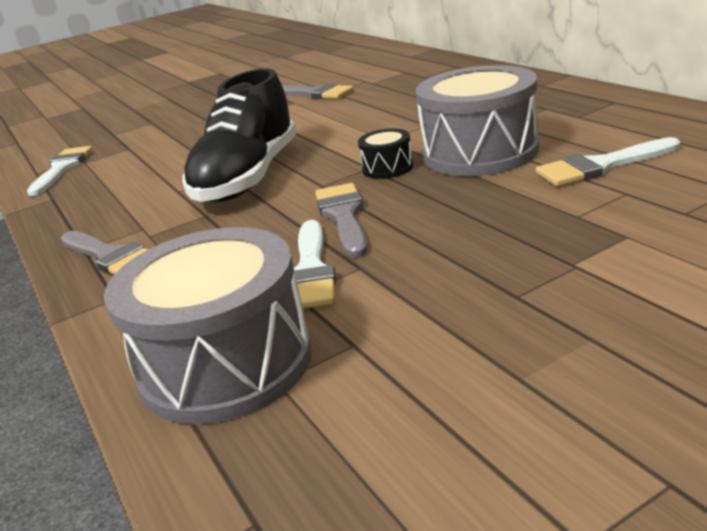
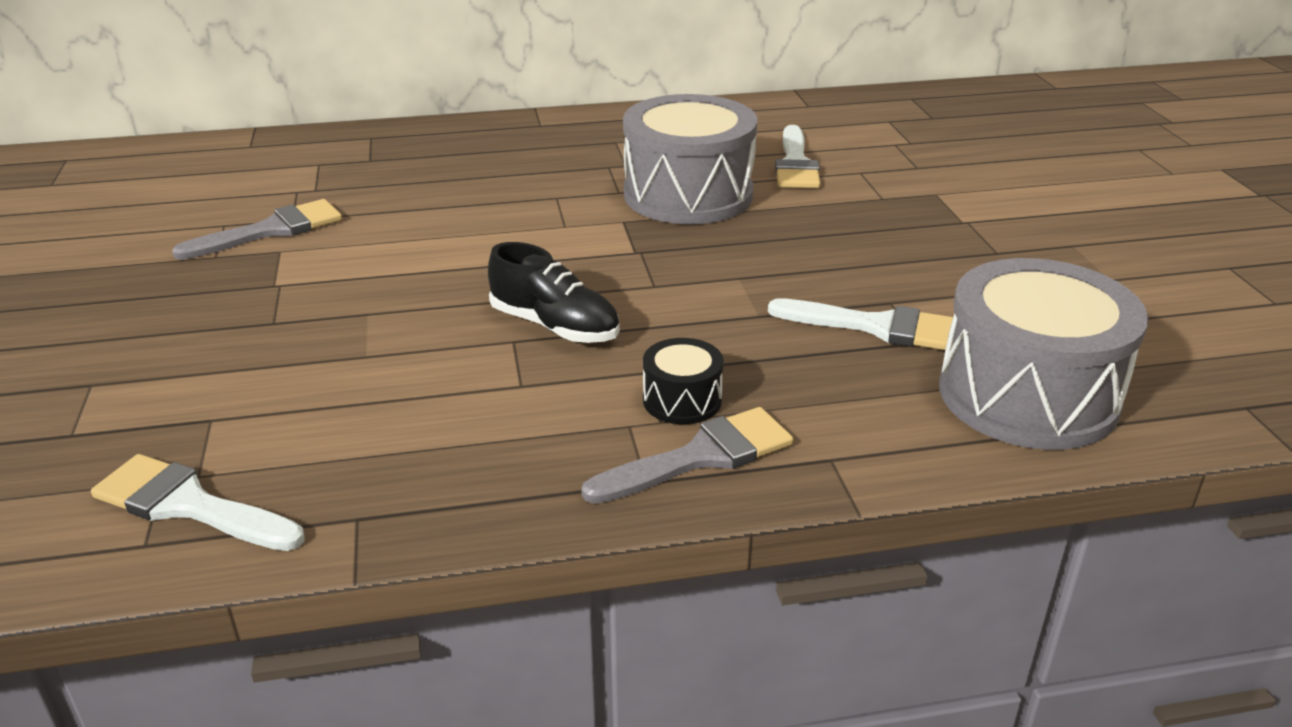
camera: 75 degrees left, 5 degrees up
(248, 178) = (555, 326): black shoe -> black shoe, size x0.56
(344, 216) = (762, 288): grey brush -> none
(387, 168) = (659, 242): black drum -> black drum (682, 400)

